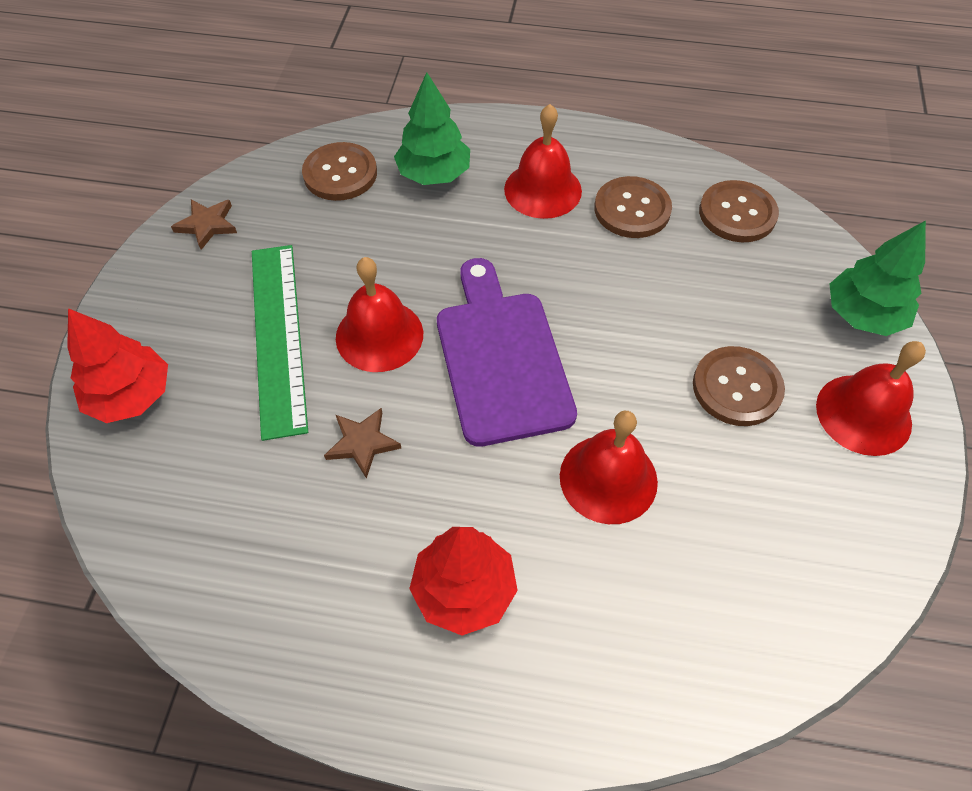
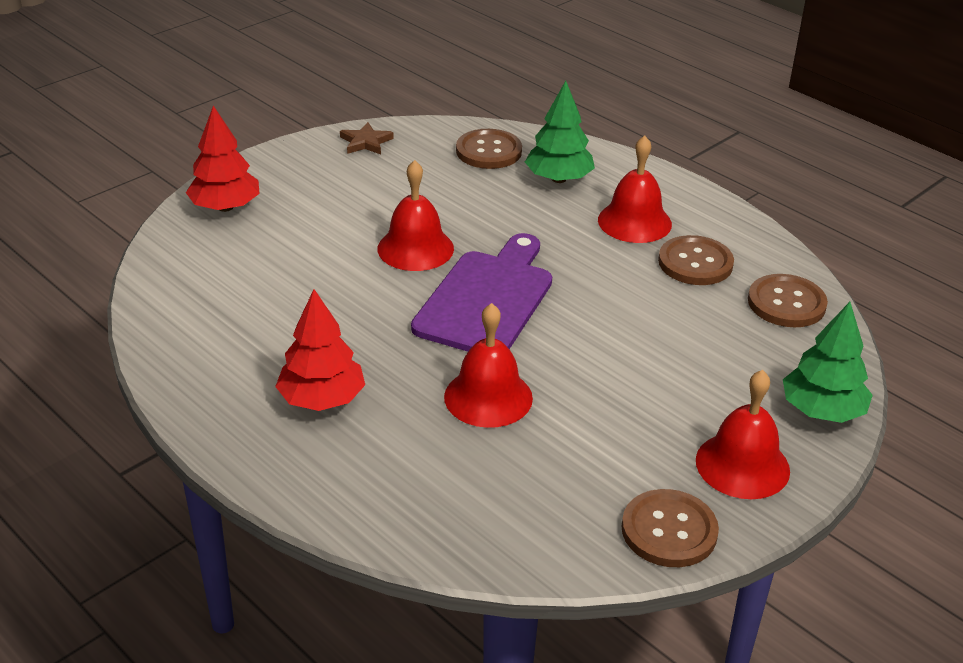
camera: 35 degrees right, 20 degrees down
(278, 336) = (348, 219): green ruler -> none
(362, 443) = (340, 297): brown star -> none
(737, 388) = (652, 399): brown button -> brown button (669, 530)

